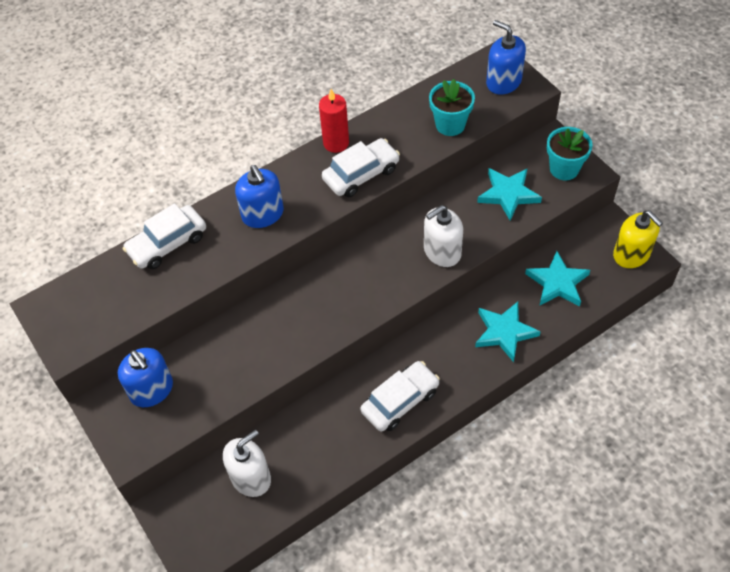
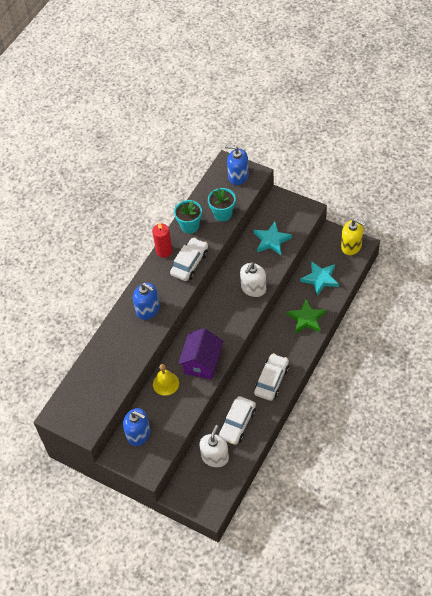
camera: 25 degrees left, 0 degrees up
(167, 244) = (104, 349): white car -> white car (237, 423)
(235, 333) = (166, 383): none -> yellow bell
(303, 327) = (202, 363): none -> purple house
(504, 332) = (306, 318): turquoise star -> green star
(564, 169) = (294, 213): turquoise flower pot -> turquoise flower pot (189, 226)

